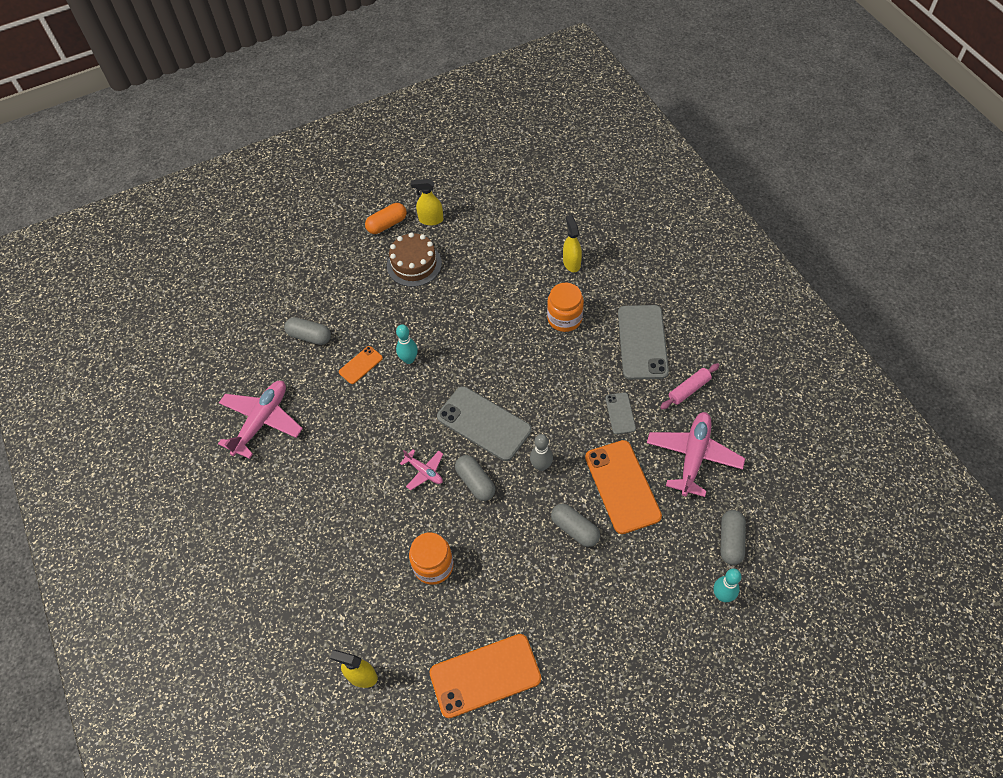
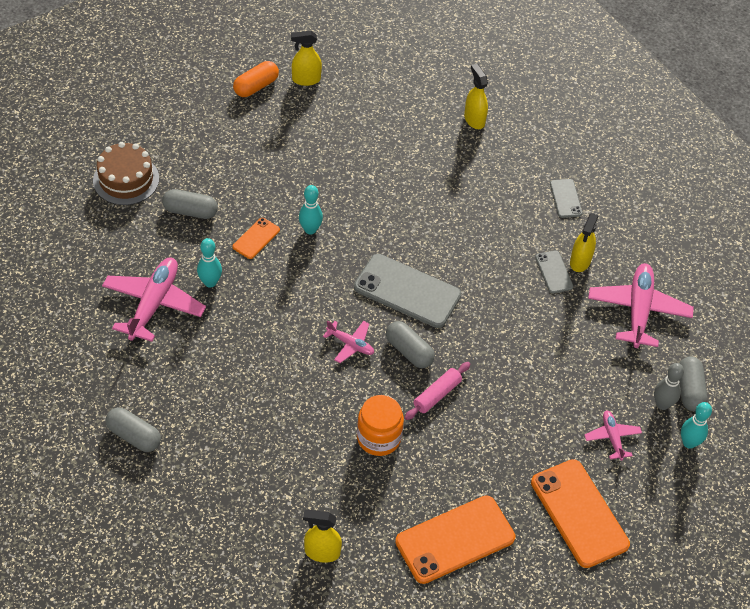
camera: 15 degrees left, 5 degrees down
(313, 404) = (210, 282): none -> turquoise bowling pin
(414, 264) = (296, 128): brown cake -> brown cake (126, 179)
(541, 466) = (478, 330): grey bowling pin -> grey bowling pin (662, 404)
(564, 318) = (476, 178): orange jar -> none
(574, 529) = (525, 390): grey capsule -> grey capsule (134, 436)
(622, 486) = (568, 345): orange phone -> orange phone (579, 513)
(642, 342) = (565, 198): grey phone -> grey phone, size x0.50
(646, 404) = (580, 261): none -> yellow spray bottle
(649, 584) = (612, 438): none -> pink plane
(689, 389) = (623, 244): pink rolling pin -> pink rolling pin (437, 395)

